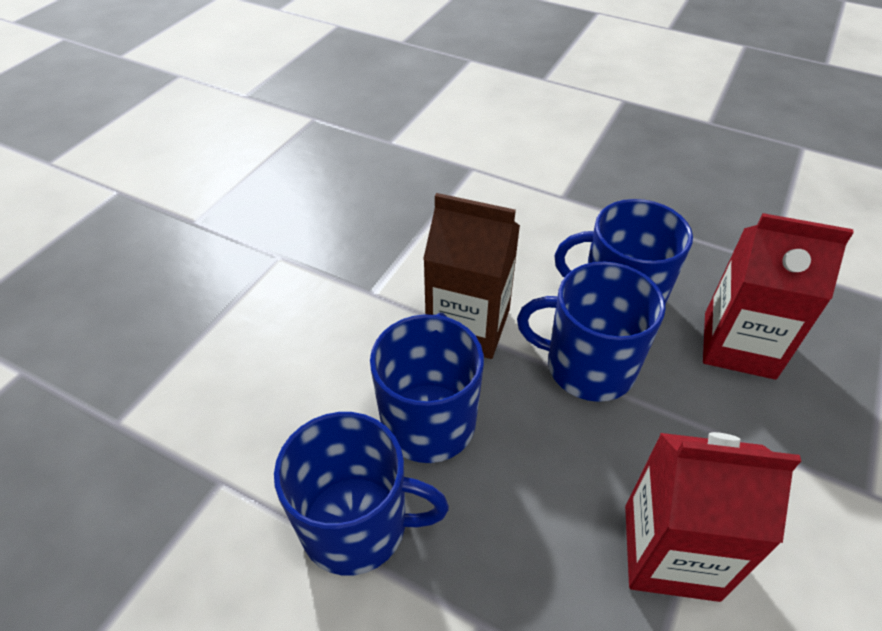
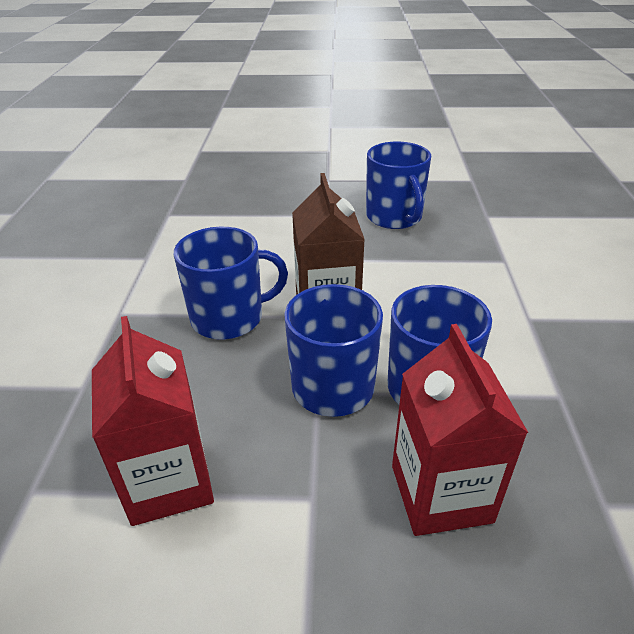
camera: 65 degrees right, 10 degrees down
(357, 525) = (136, 314): blue mug -> blue mug (394, 217)

